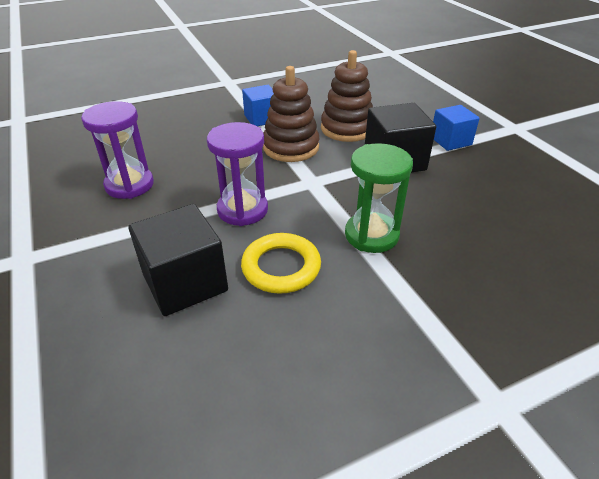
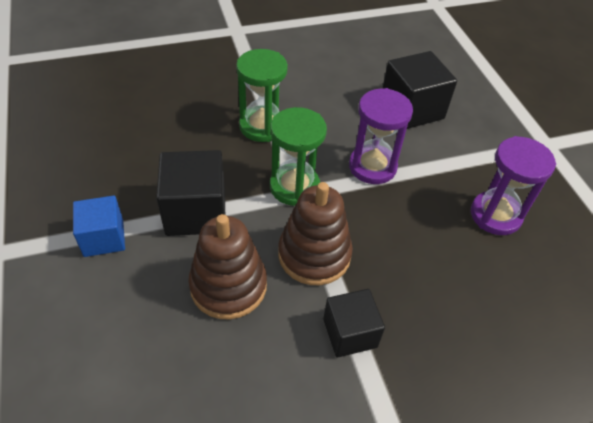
camera: 175 degrees left, 10 degrees up
(261, 118) = (350, 333): blue cube -> black cube
(281, 267) = (341, 110): yellow ring -> none
(318, 185) = (294, 187): none -> green hourglass

